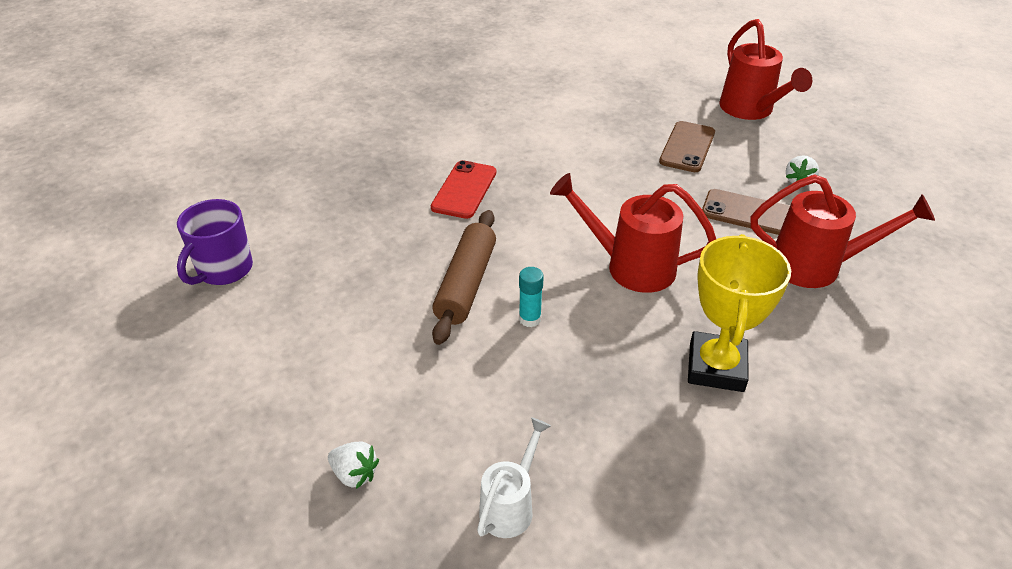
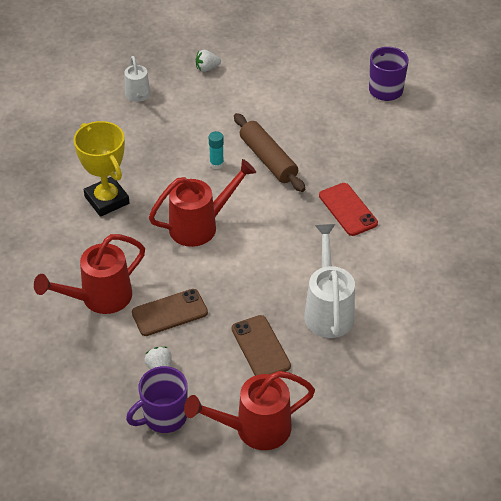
camera: 135 degrees right, 5 degrees up
(596, 137) = (328, 310): none -> white watering can
(750, 110) = (255, 429): red watering can -> red watering can turned 45 degrees counterclockwise
(824, 152) = (164, 417): none -> purple mug

